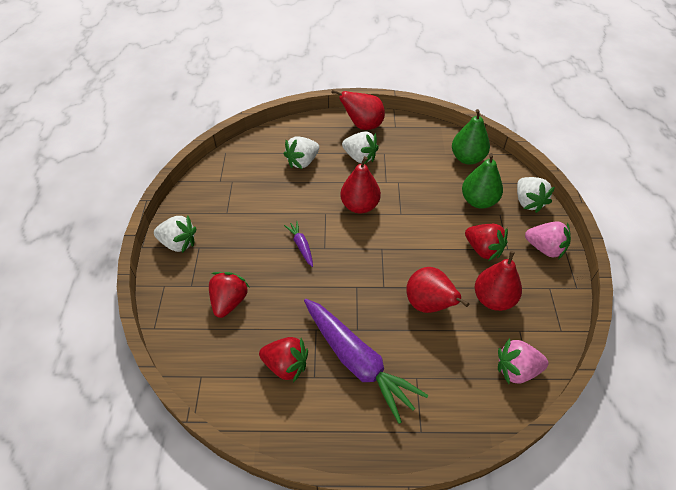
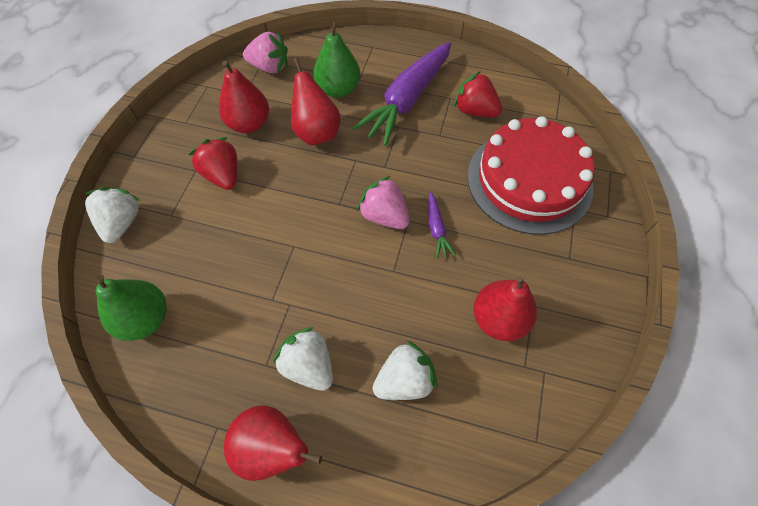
camera: 165 degrees left, 10 degrees up
(178, 243) = (598, 270): white strawberry -> none
(229, 301) = (529, 180): red strawberry -> red cake
(357, 362) = (407, 100): purple carrot -> purple carrot turned 120 degrees counterclockwise
(359, 206) = (343, 271): red pear -> red pear (498, 319)
(478, 201) = (182, 240): green pear -> green pear (338, 89)
(545, 248) = (154, 161): pink strawberry -> pink strawberry (384, 216)

